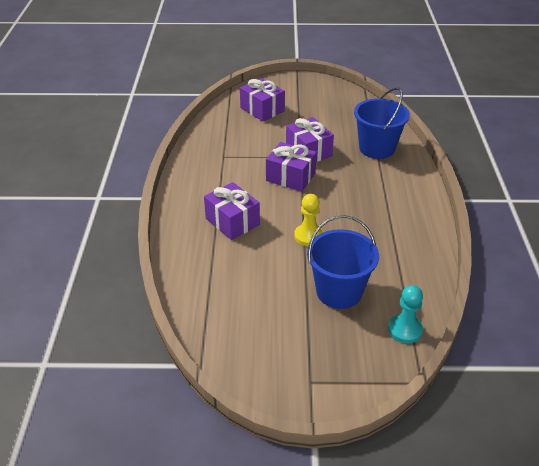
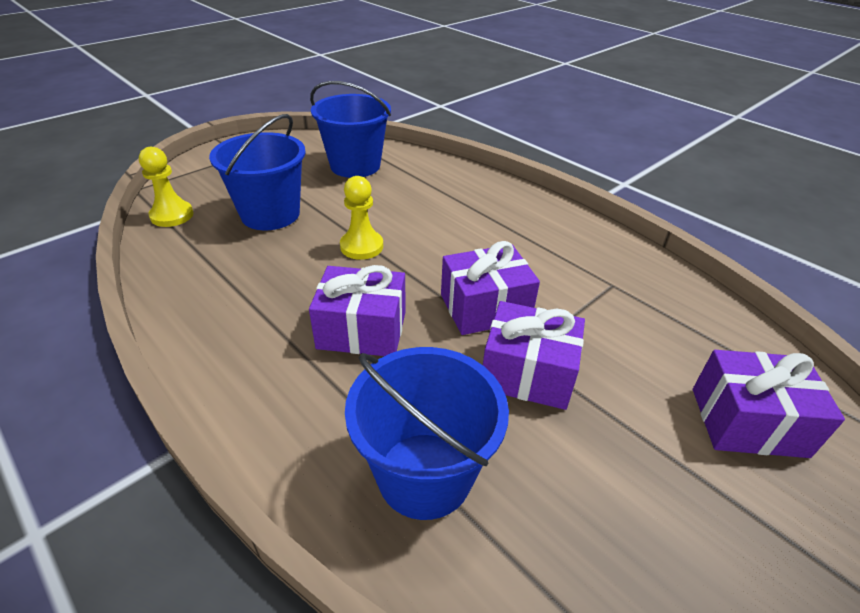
camera: 135 degrees right, 0 degrees up
(232, 221) = (463, 219): purple gift -> purple gift (362, 330)
(236, 308) = (355, 165): none -> blue bucket
(405, 330) = (172, 215): turquoise pawn -> yellow pawn

